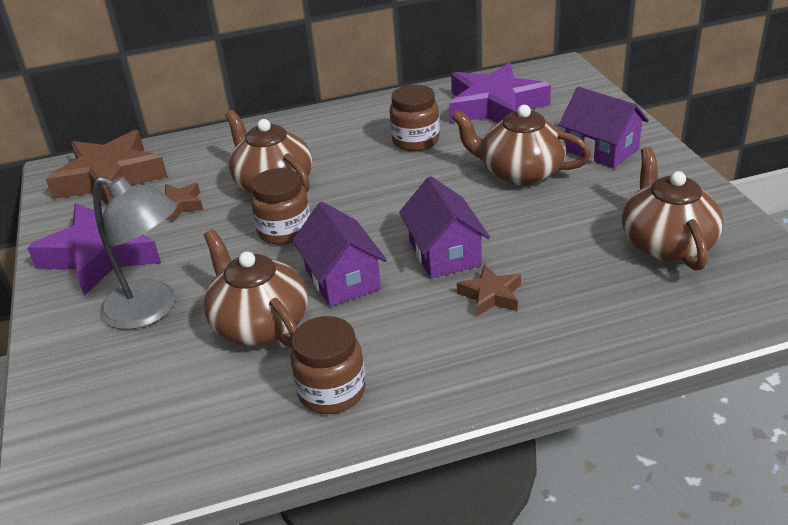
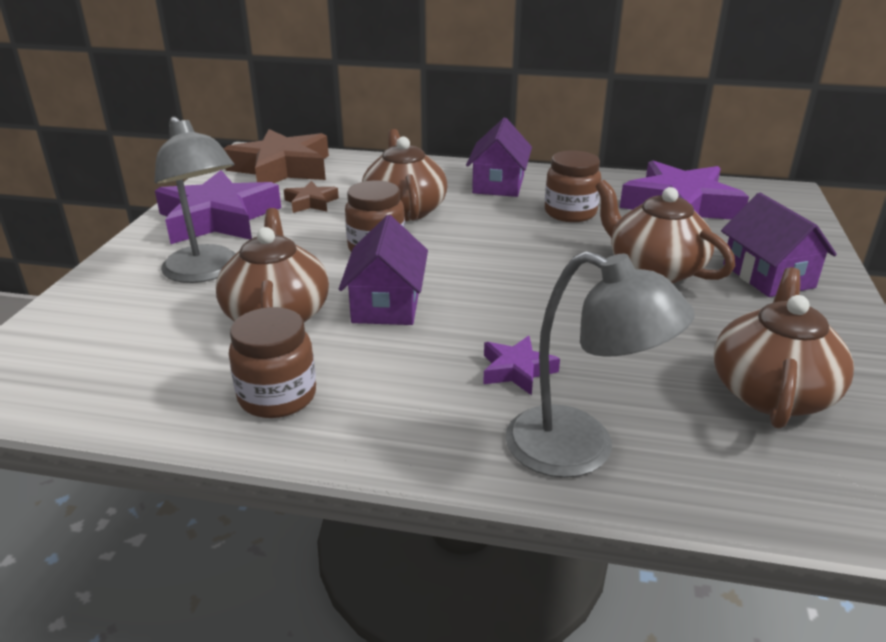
camera: 25 degrees right, 5 degrees down
(444, 253) = (506, 315): purple house -> purple house (498, 184)
(491, 295) = (517, 370): brown star -> purple star
(582, 337) = (581, 450): none -> grey lamp

